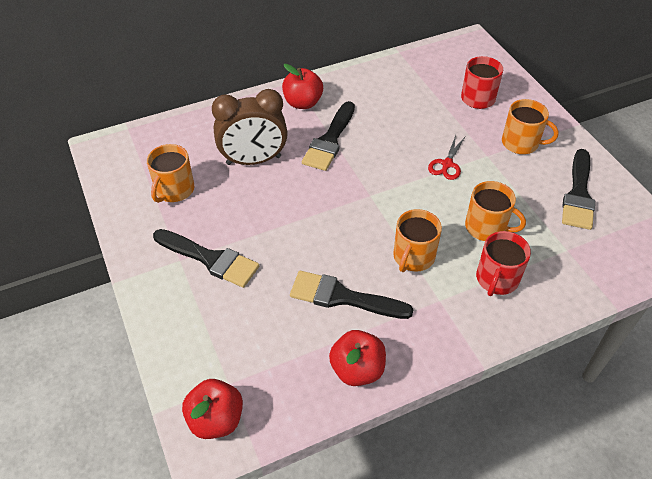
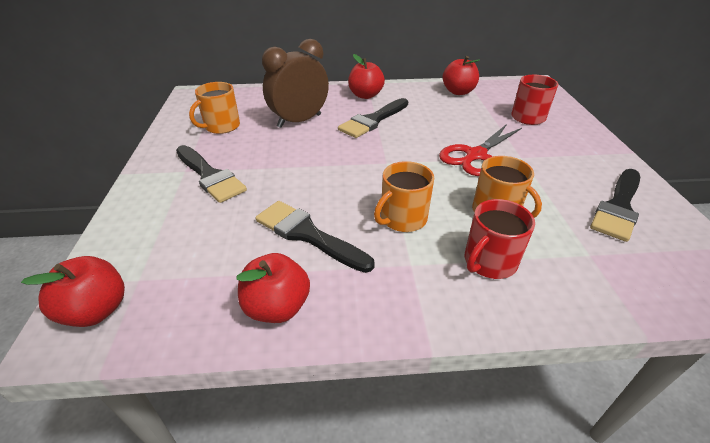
camera: 20 degrees right, 10 degrees down
(253, 160) = (299, 121): brown clock -> brown clock turned 135 degrees clockwise
(397, 74) = (458, 92): none -> red apple
(447, 164) = (475, 155): red scissors -> red scissors, size x1.69
(521, 143) = (562, 154): orange mug -> none

